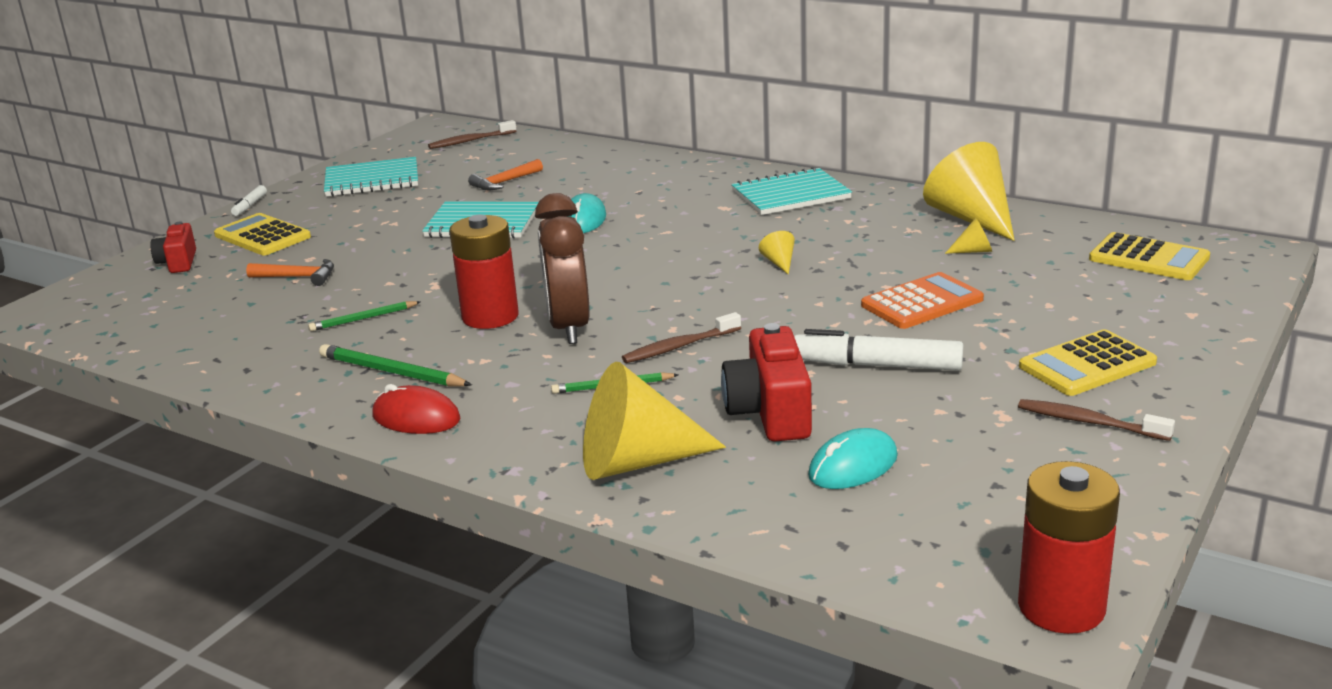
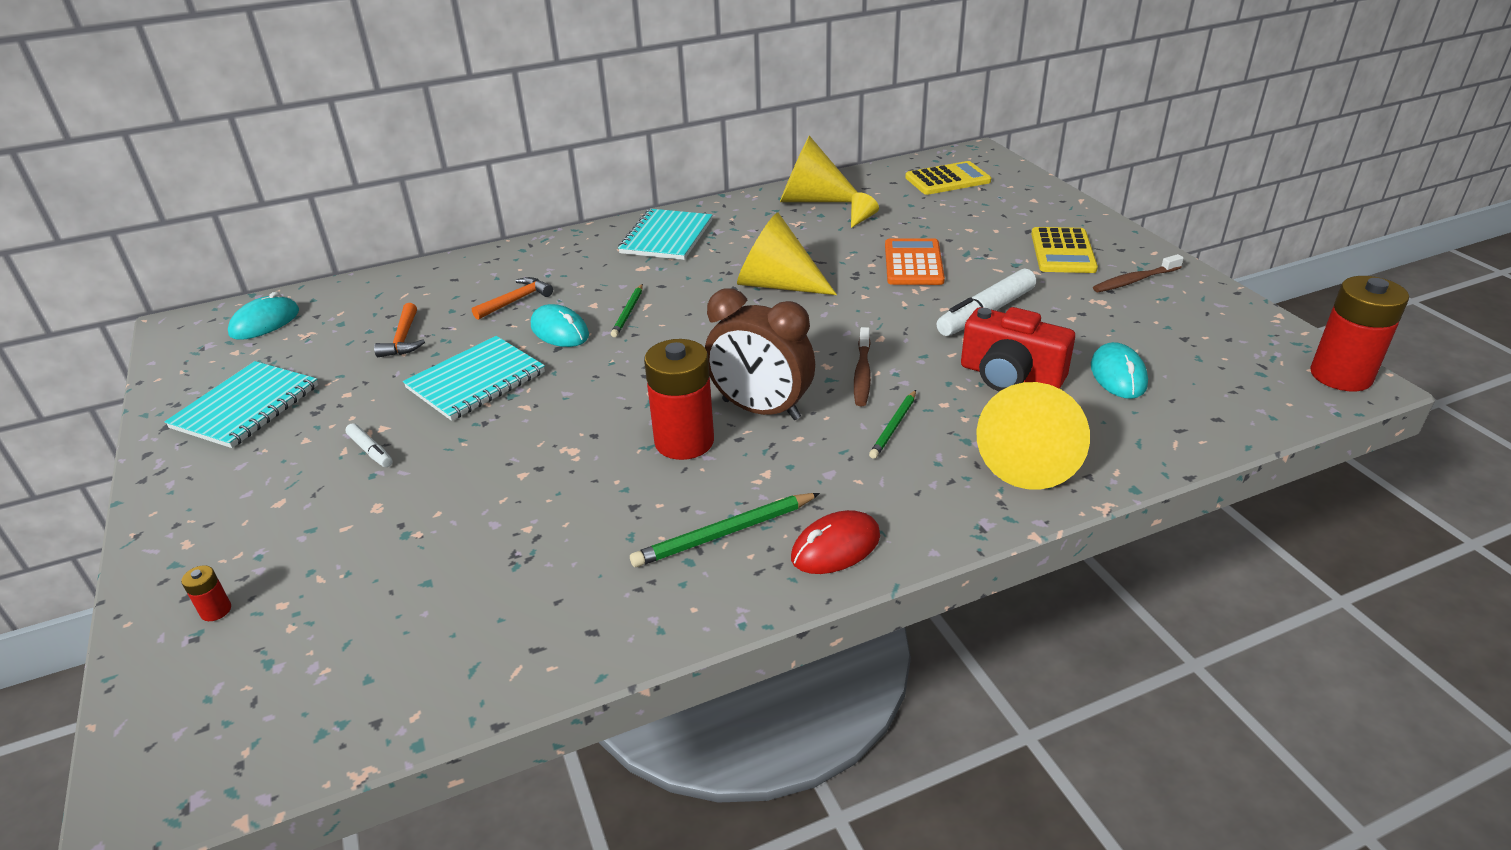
camera: 55 degrees left, 10 degrees up
(178, 262) = (216, 610): red camera -> red battery
(250, 205) = (149, 508): white marker -> white marker (370, 451)
(262, 236) = (257, 523): yellow calculator -> none
(298, 277) = (414, 529): orange hammer -> orange hammer (516, 300)
(363, 319) = (583, 515): green pencil -> green pencil (628, 312)
(470, 141) = (265, 323): brown toothbrush -> turquoise mouse
(779, 263) = (777, 284): yellow cone -> yellow cone, size x2.42

